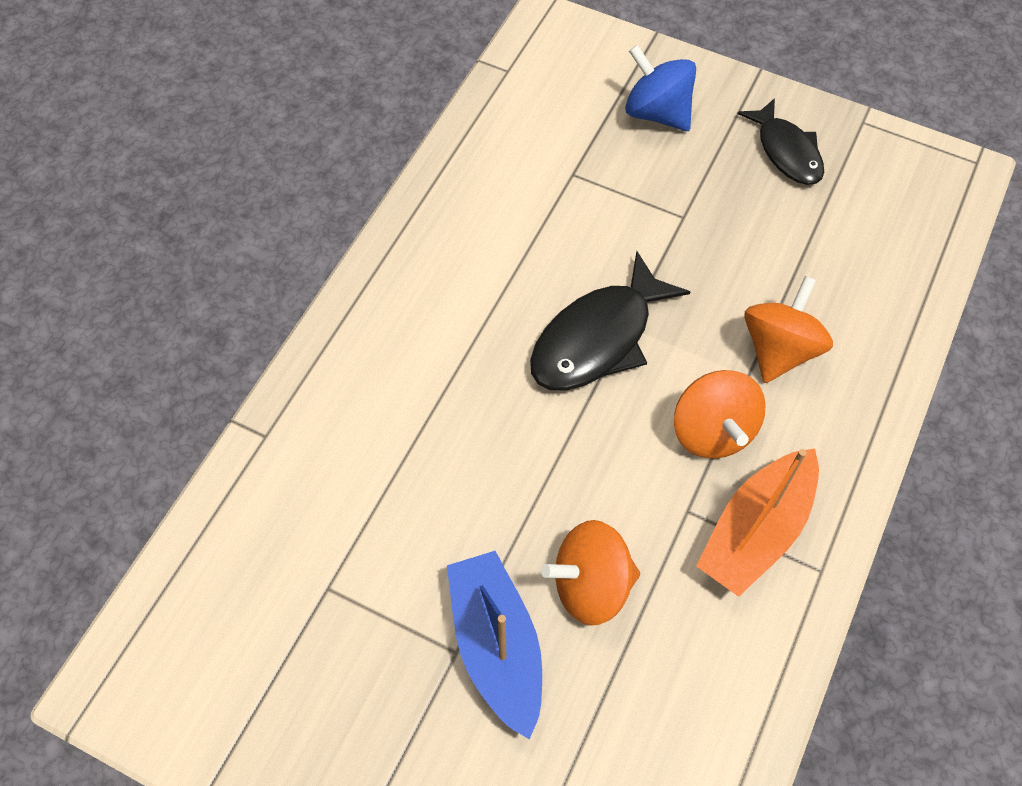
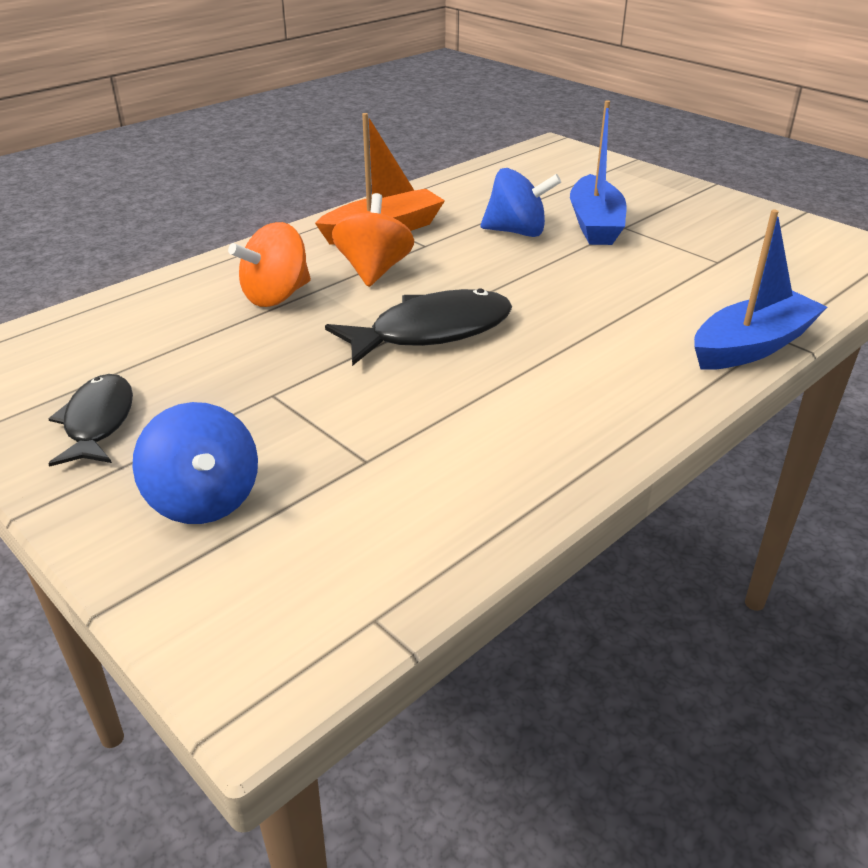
camera: 160 degrees left, 25 degrees down
(290, 410) = (752, 346): none -> blue boat
(591, 585) = (517, 232): orange spinning top -> blue spinning top

